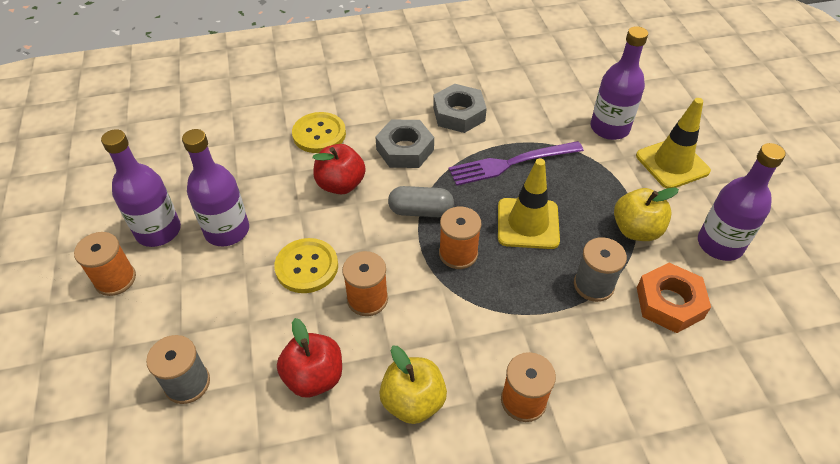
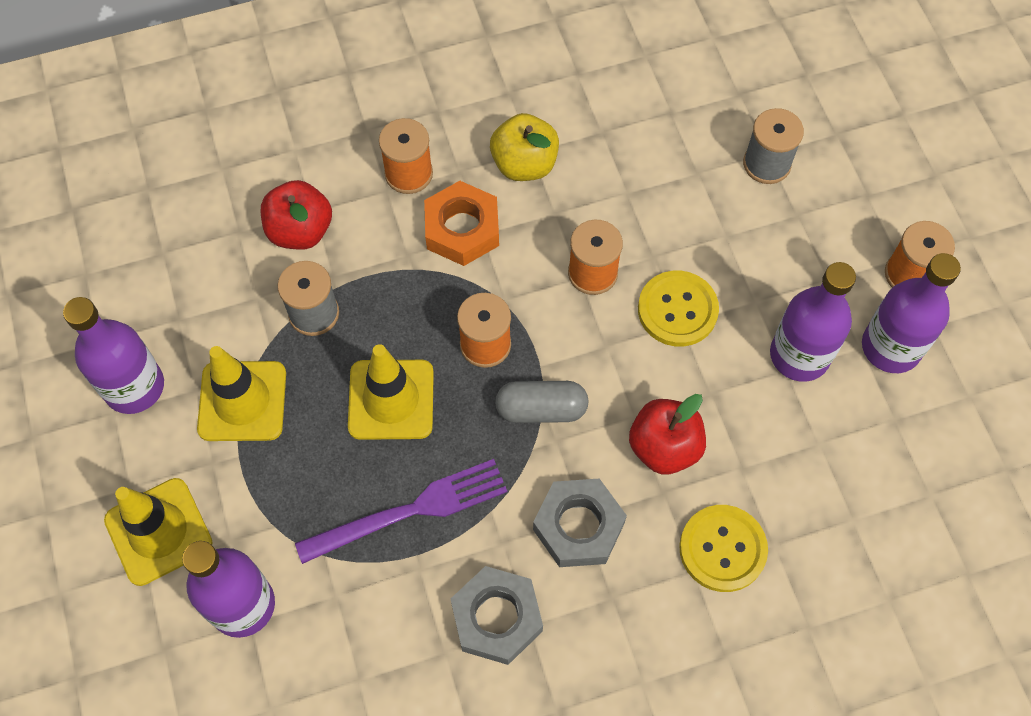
camera: 175 degrees right, 15 degrees up
(314, 377) = (634, 180): red apple -> red apple (300, 231)
(636, 230) = (242, 401): yellow apple -> yellow traffic cone
(669, 302) = (225, 297): orange nut -> orange nut (462, 229)

